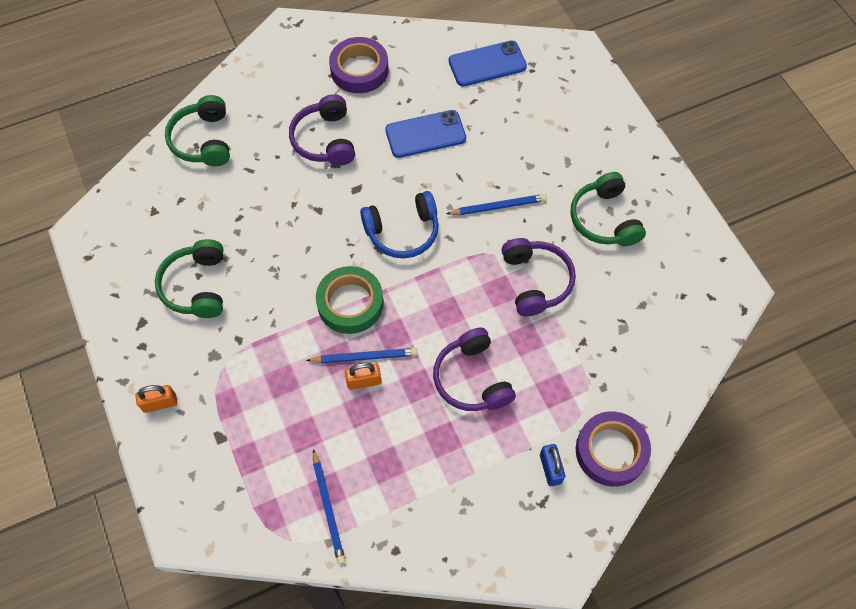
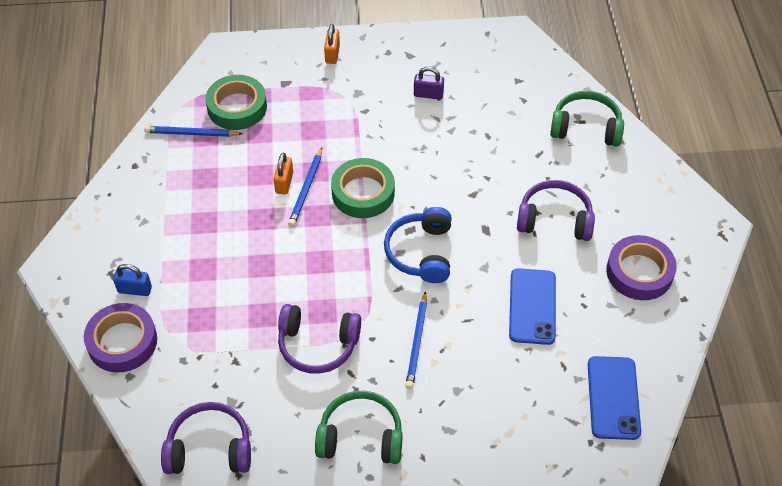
camera: 110 degrees right, 10 degrees down
(197, 286) = (428, 94): green headphones -> purple padlock
(273, 475) = (237, 107): none -> green tape
(472, 378) = (246, 260): purple headphones -> purple headphones (209, 449)

